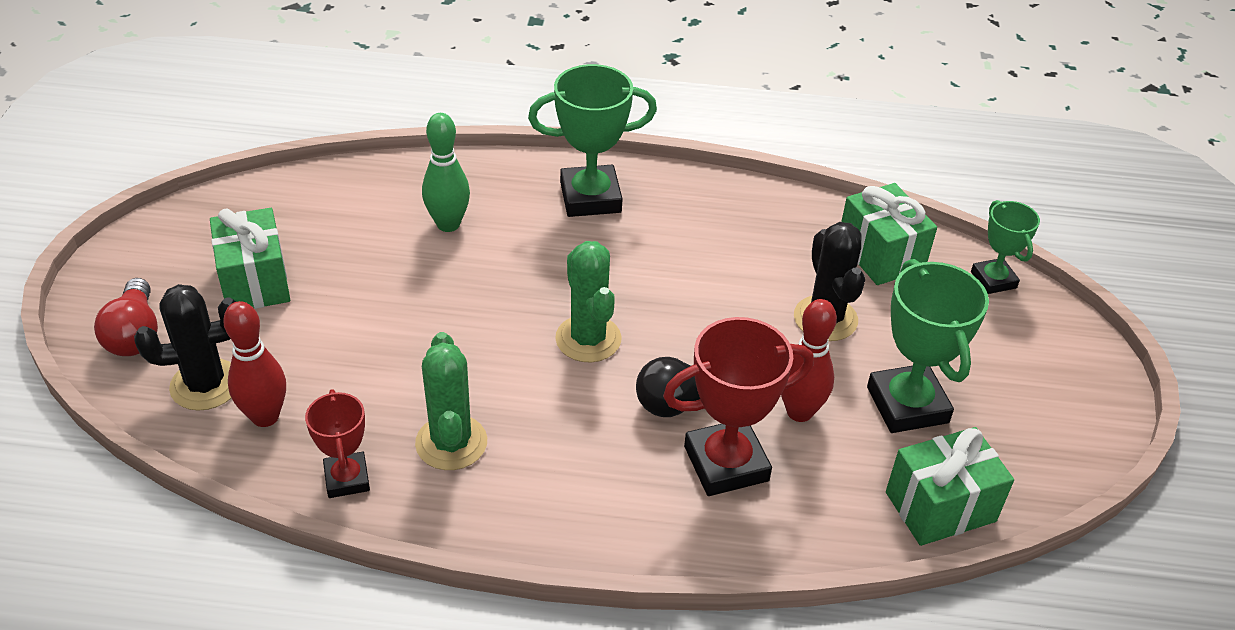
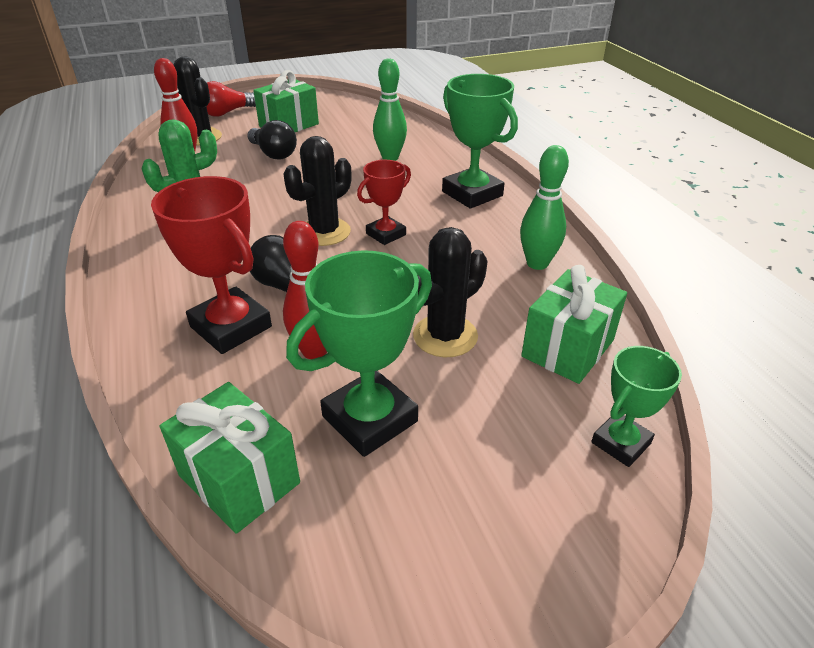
camera: 65 degrees right, 5 degrees down
(338, 323) = (273, 153): none -> black light bulb
(347, 479) = (148, 191): red trophy -> red trophy (386, 234)
(588, 339) = (324, 232): green cactus -> black cactus
(752, 214) = (537, 263): none -> green bowling pin

